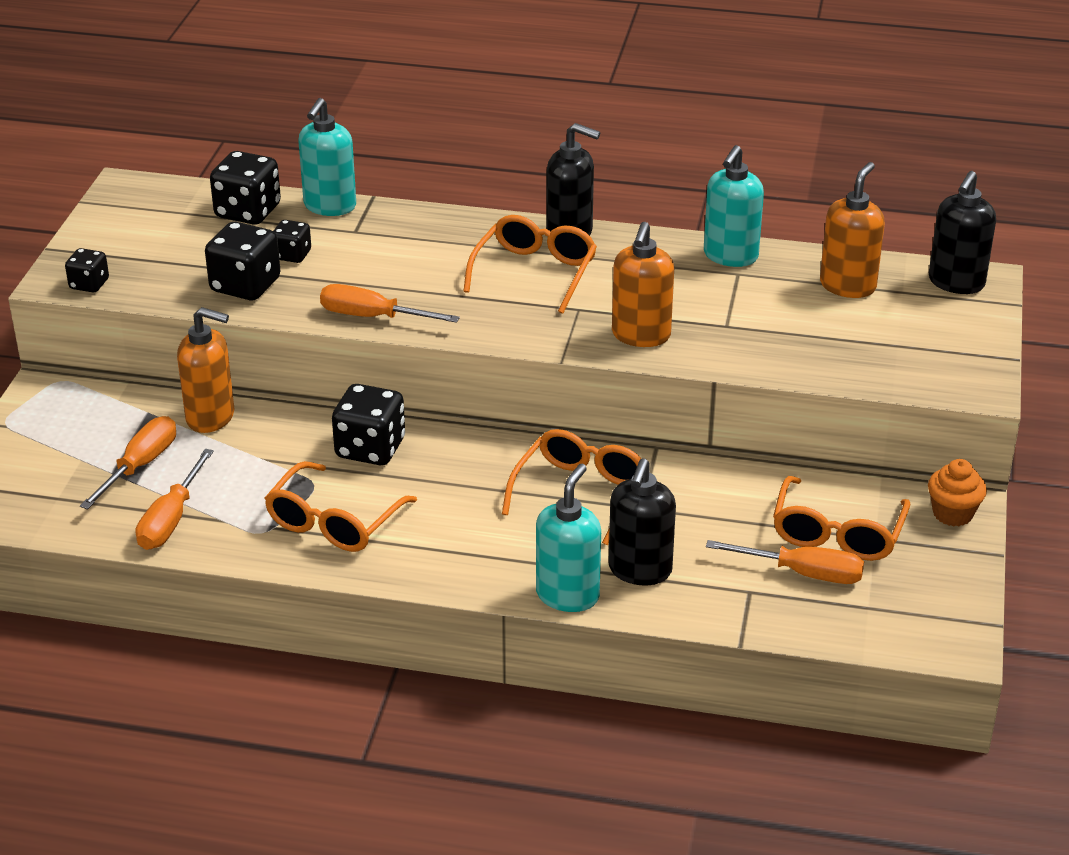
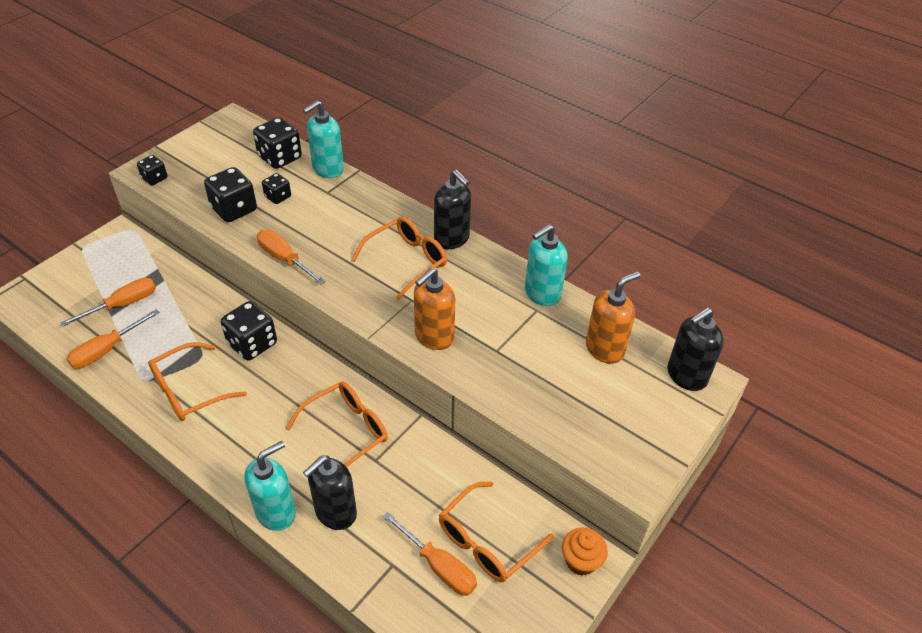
camera: 25 degrees right, 10 degrees up
(211, 417) = (186, 285): orange soap dispenser -> none

